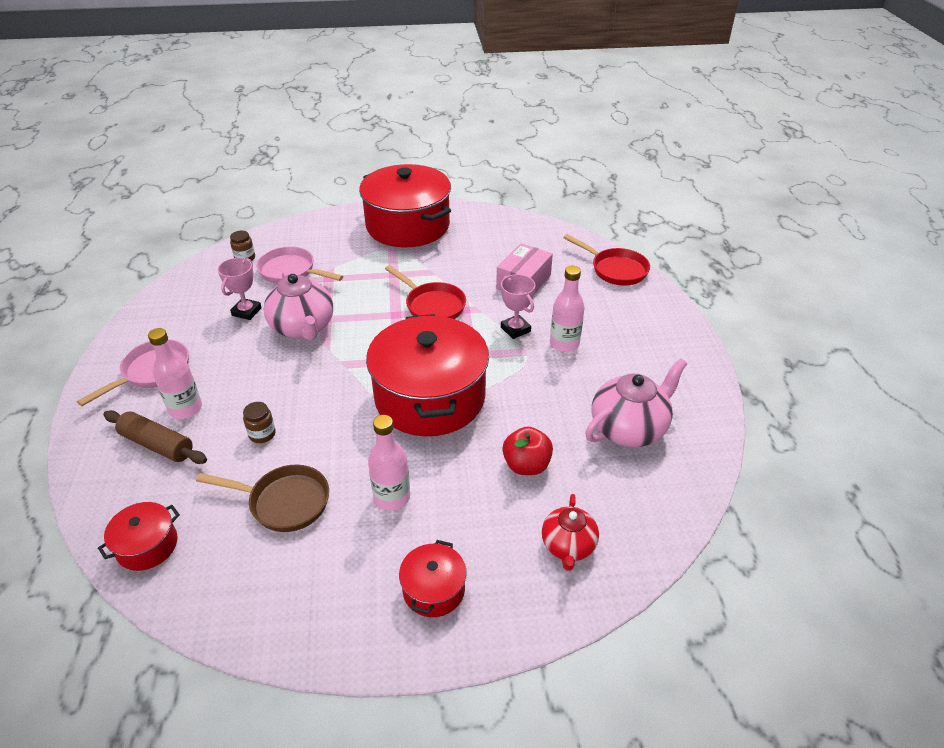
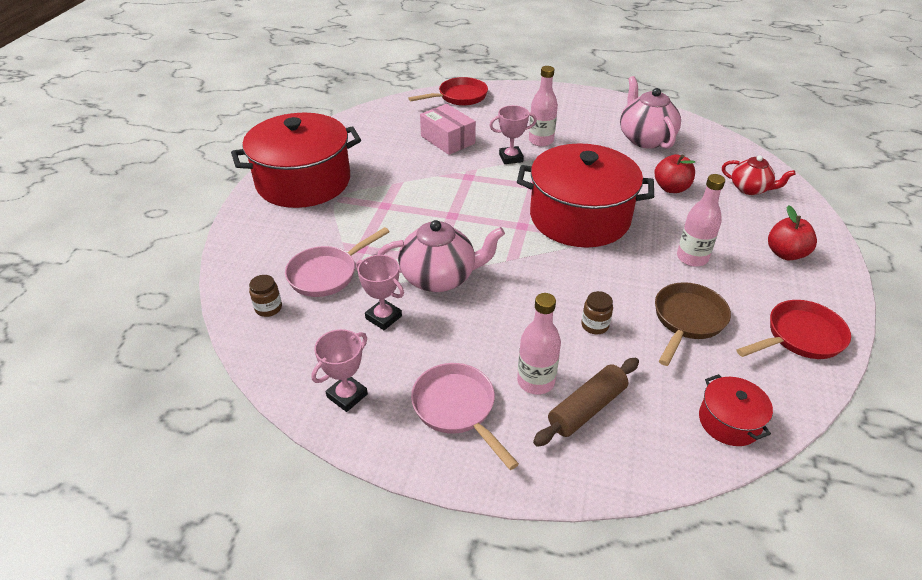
camera: 70 degrees left, 0 degrees up
(161, 317) = (347, 396): none -> pink trophy
(432, 305) = (451, 192): red pan -> red pan (799, 337)
(433, 590) = (785, 253): red pot -> red apple

